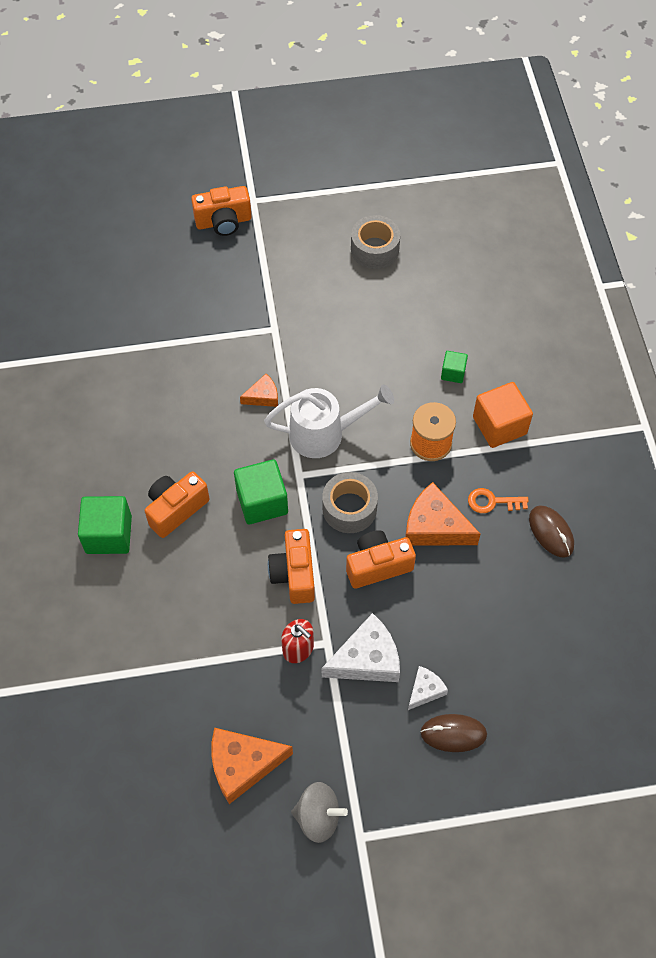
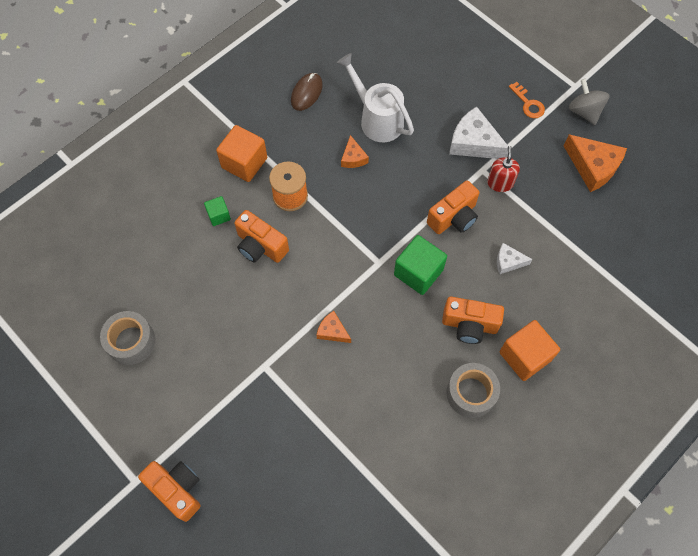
camera: 125 degrees left, 5 degrees up
(108, 534) = (525, 356): green cube -> orange cube
(325, 434) = (332, 267): white watering can -> white watering can (377, 119)
(349, 508) = (380, 215): grey tape -> grey tape (471, 393)
(378, 565) = (407, 173): orange camera -> orange camera (260, 246)
(425, 690) = (466, 102): white cheese -> white cheese (508, 261)
(434, 526) = (353, 158): orange cheese -> orange cheese, size x0.55
(453, 733) = (479, 75): brown mouse -> none
(492, 502) = (309, 135): orange key -> orange key (528, 103)

